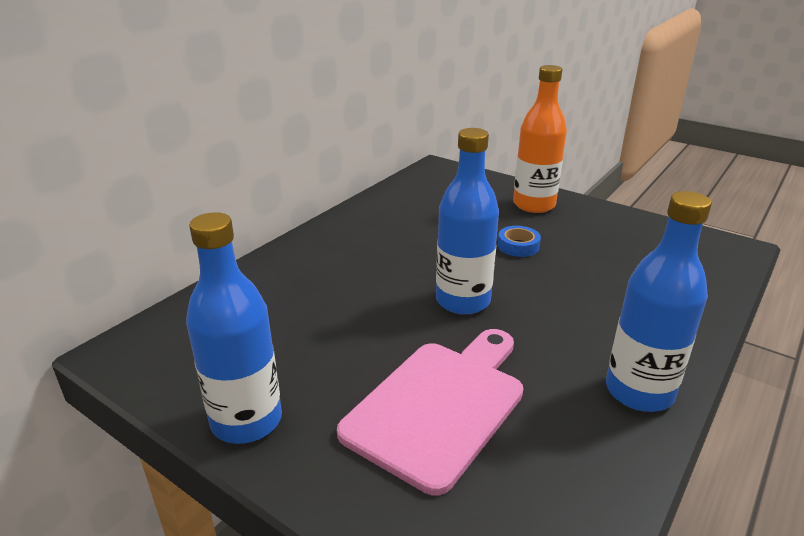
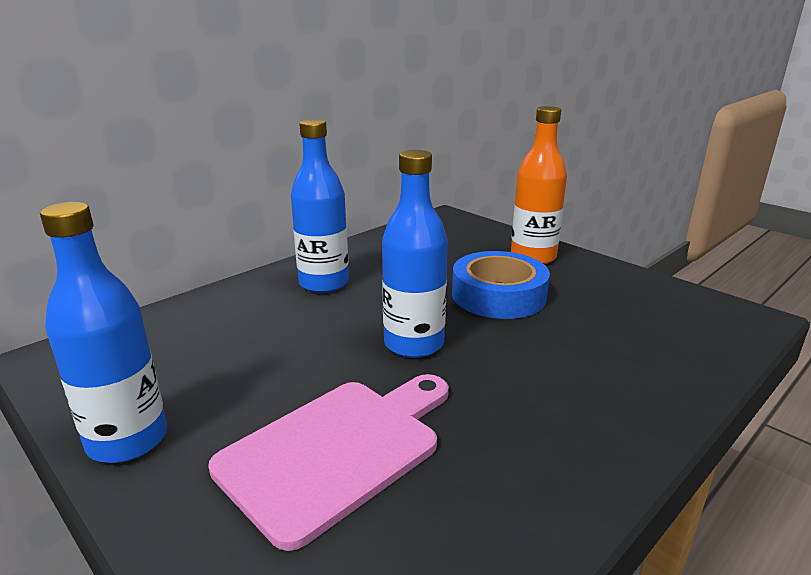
camera: 10 degrees right, 5 degrees down
(518, 246) = (498, 295): blue tape -> blue tape, size x2.08
(639, 391) = (576, 463): blue bottle -> blue bottle (323, 283)

